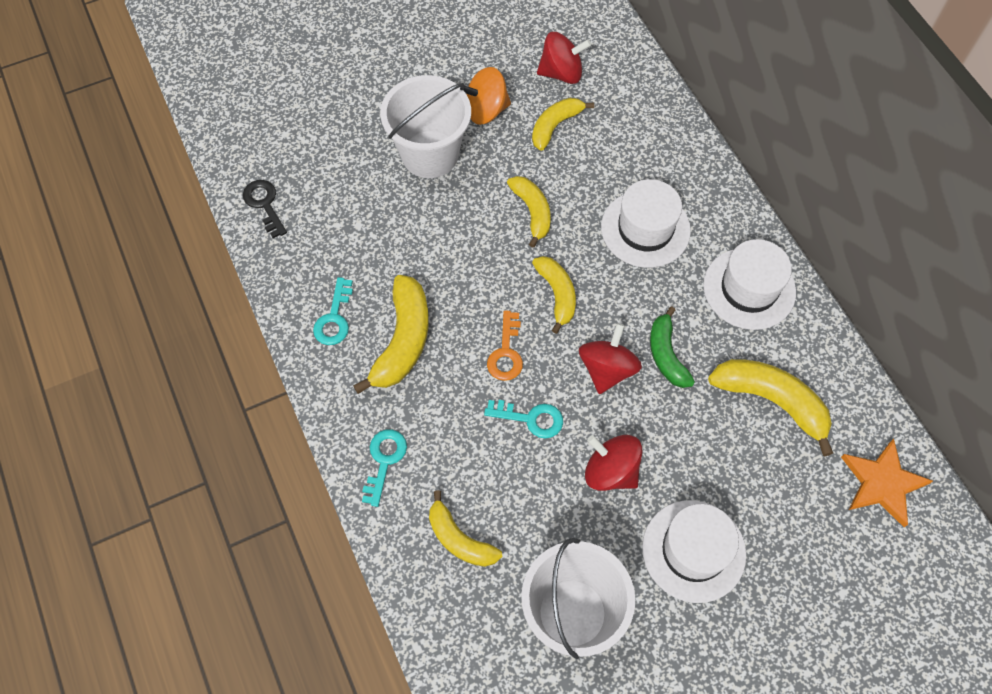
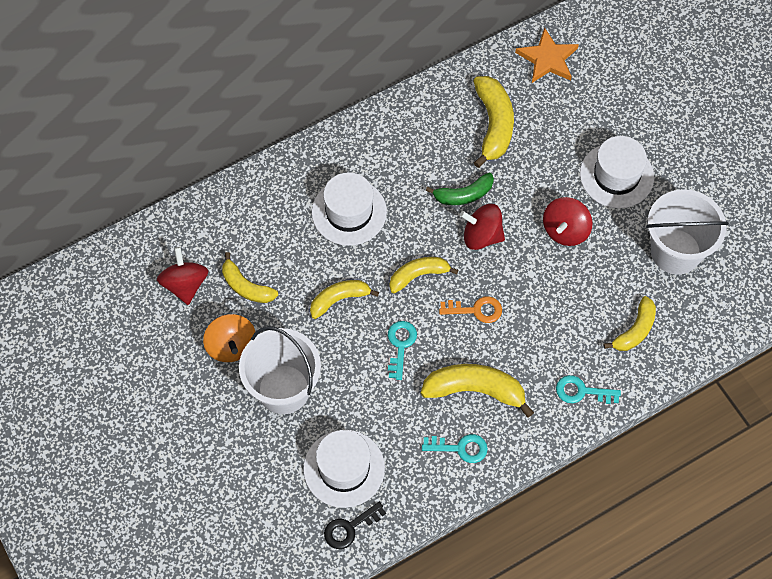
camera: 95 degrees left, 0 degrees up
(531, 418) = (531, 288): turquoise key -> turquoise key (400, 345)
(749, 288) = (398, 138): white hat -> white hat (344, 468)
(771, 401) = (493, 125): yellow banana -> yellow banana turned 150 degrees clockwise

